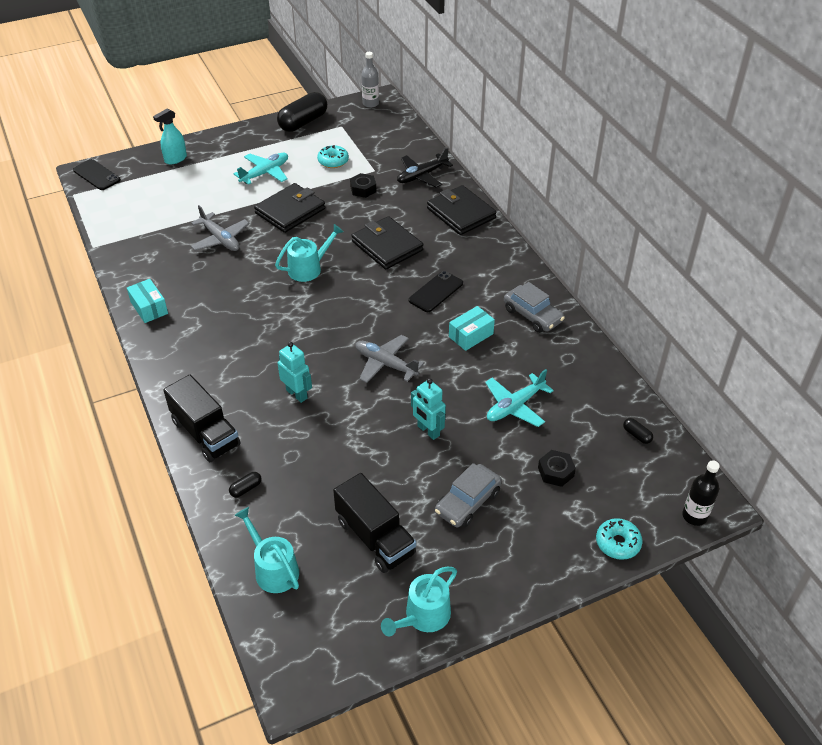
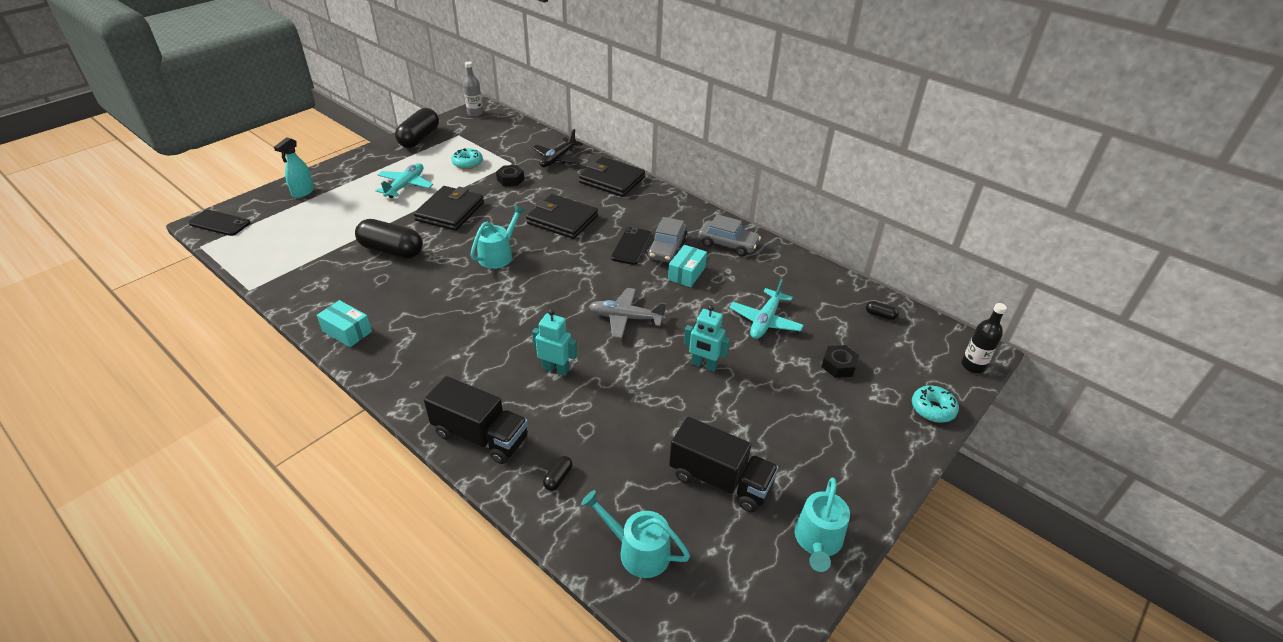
camera: 25 degrees left, 5 degrees down
(220, 239) = (391, 250): grey plane -> black capsule
(467, 502) = (783, 417): grey car -> grey car (667, 249)

